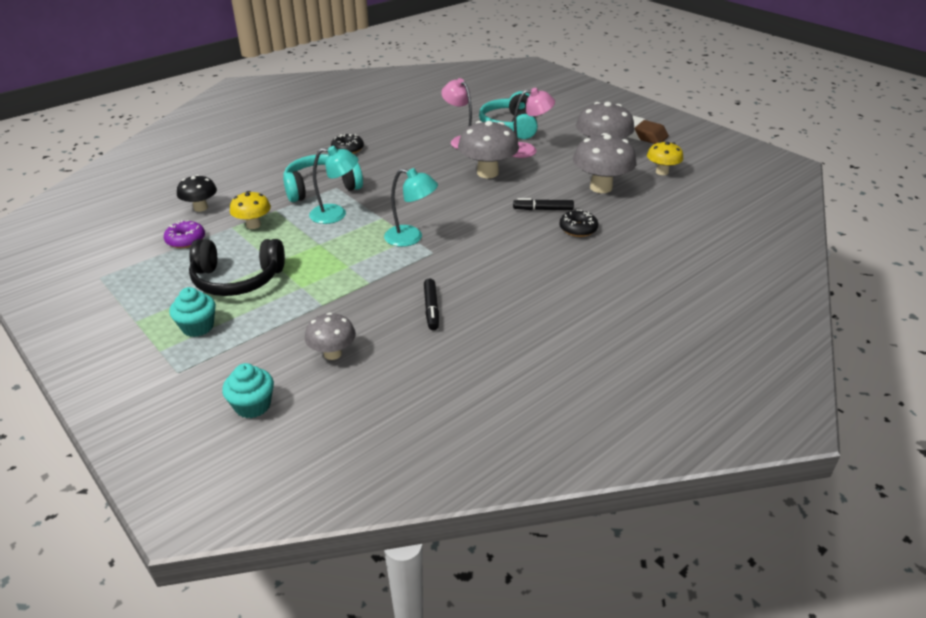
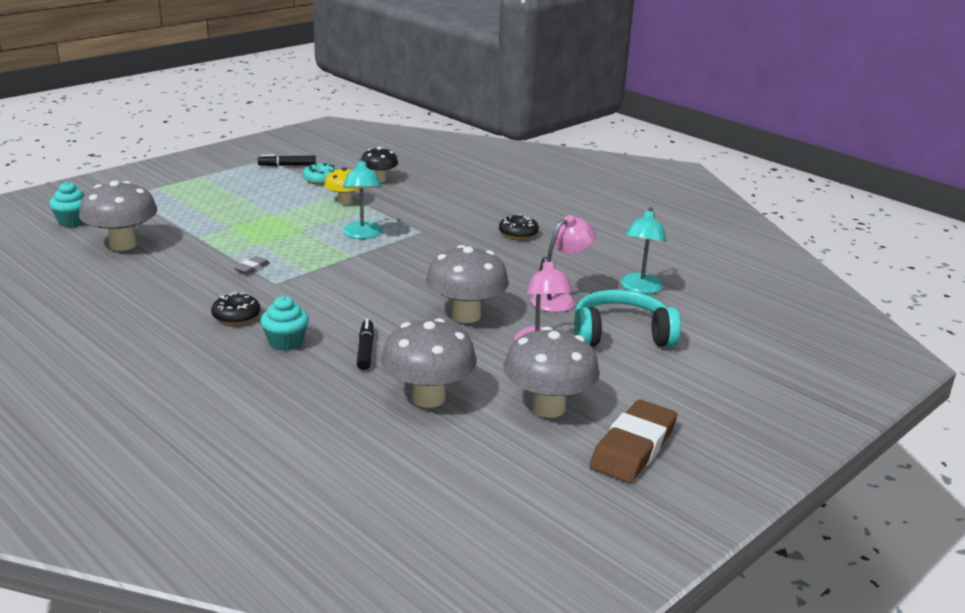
camera: 85 degrees right, 10 degrees down
(186, 240) = (321, 180): purple donut -> turquoise donut
(198, 327) = (184, 196): turquoise cupcake -> turquoise cupcake (286, 342)
(237, 279) = (250, 203): black headphones -> none
(321, 187) = (421, 225): turquoise headphones -> none
(332, 353) = (122, 245): grey mushroom -> grey mushroom, size x1.68
(400, 266) = (252, 268): none -> grey eraser
(411, 238) = (308, 272): turquoise lamp -> turquoise lamp (640, 288)
(431, 309) = (171, 284): black marker -> black marker (287, 165)
(578, 229) = (312, 372): black donut -> black donut (236, 316)
(662, 172) = (484, 460): yellow mushroom -> none

